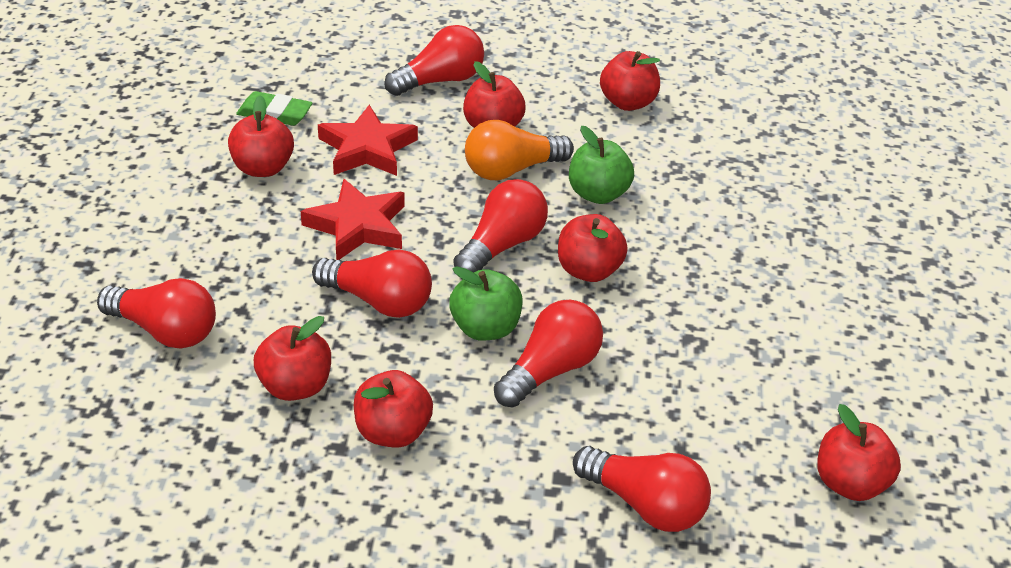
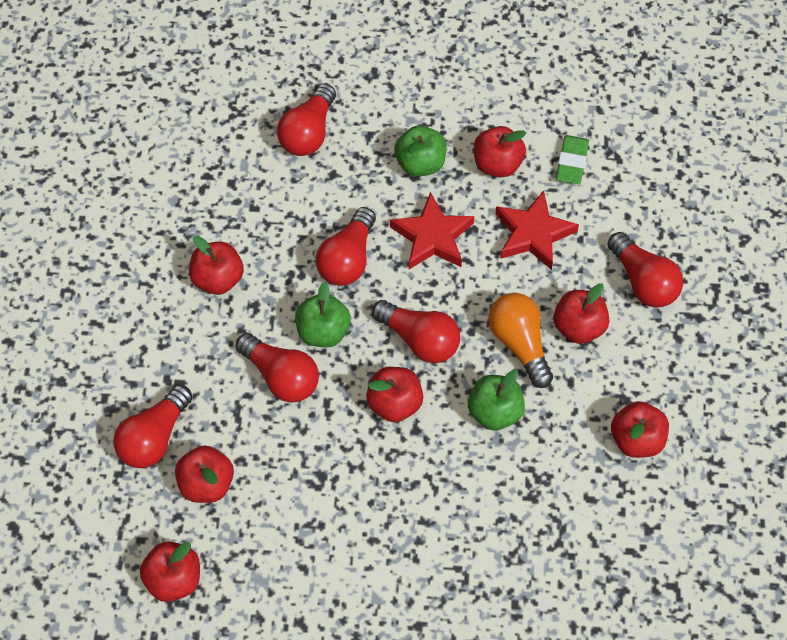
camera: 90 degrees right, 20 degrees up
(245, 230) = (420, 163): none -> green apple
(295, 386) = (258, 217): red apple -> red apple (206, 484)

